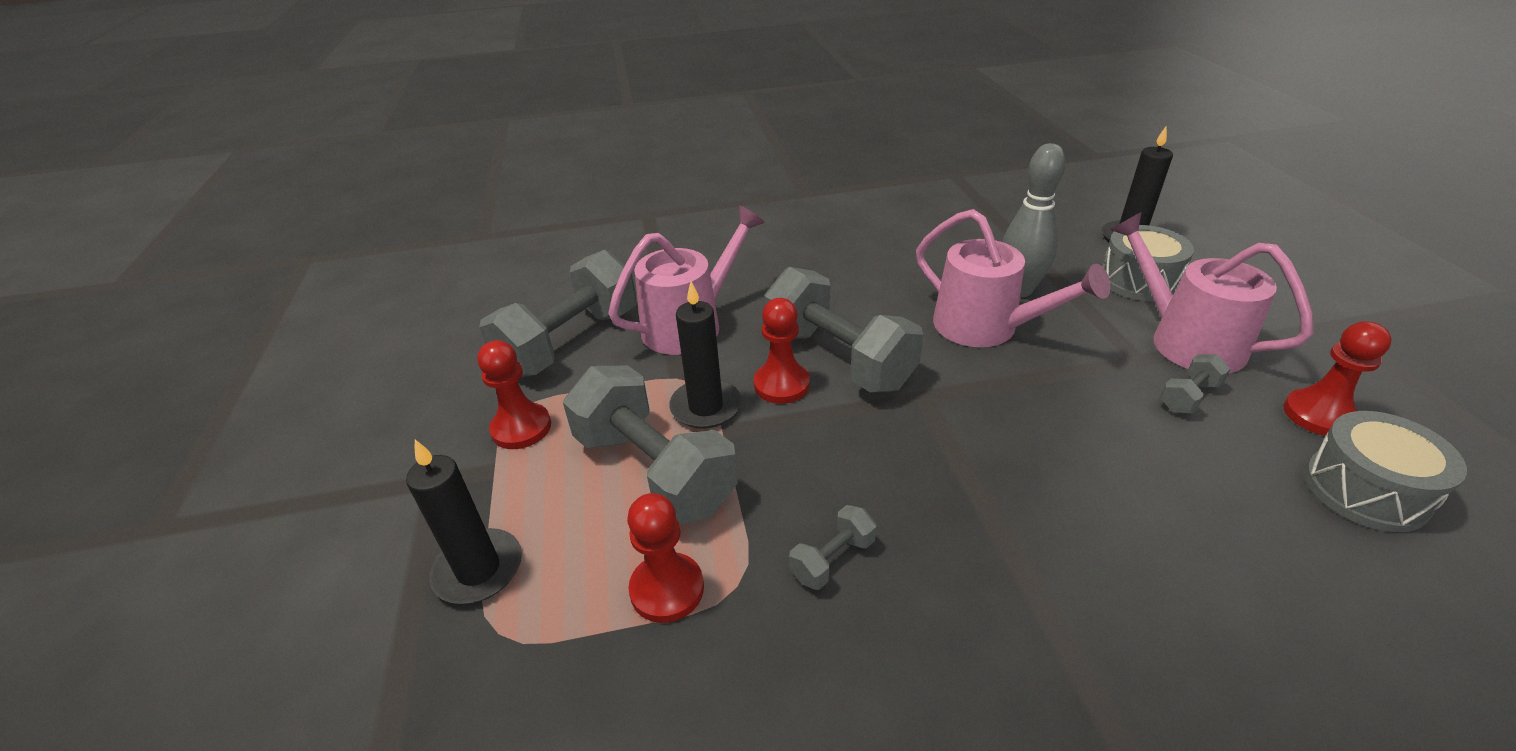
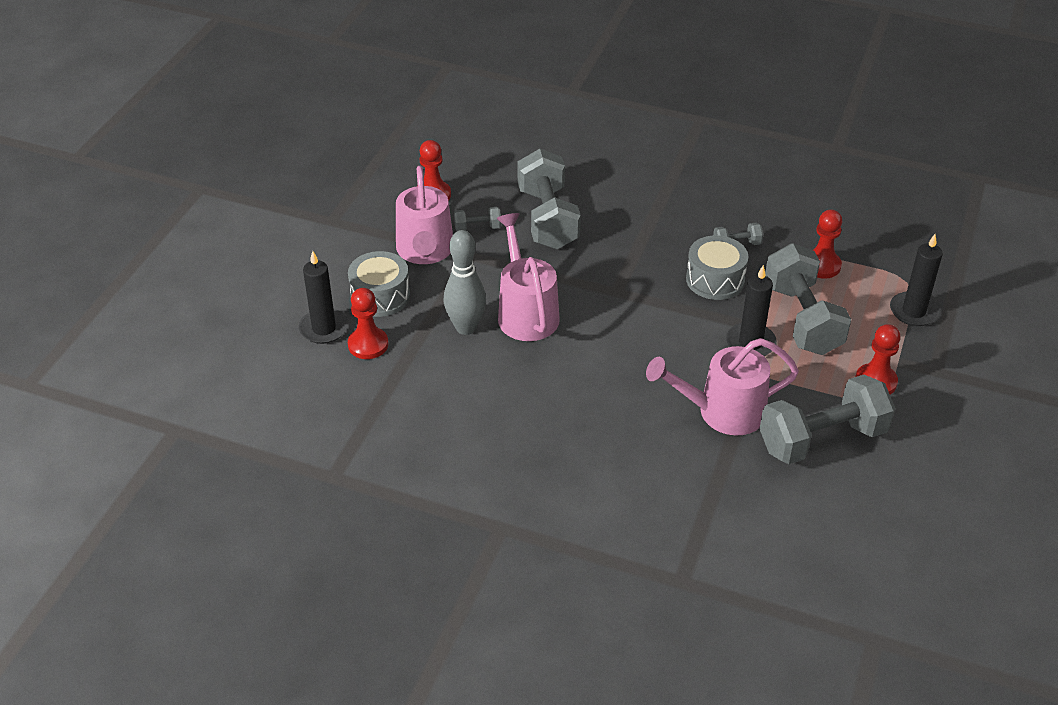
camera: 150 degrees left, 5 degrees up
(781, 385) = (693, 336): red pawn -> red pawn (368, 345)
(838, 358) = (641, 336): grey dumbbell -> grey dumbbell (547, 219)
(1365, 490) = (472, 168): grey drum -> grey drum (715, 280)

